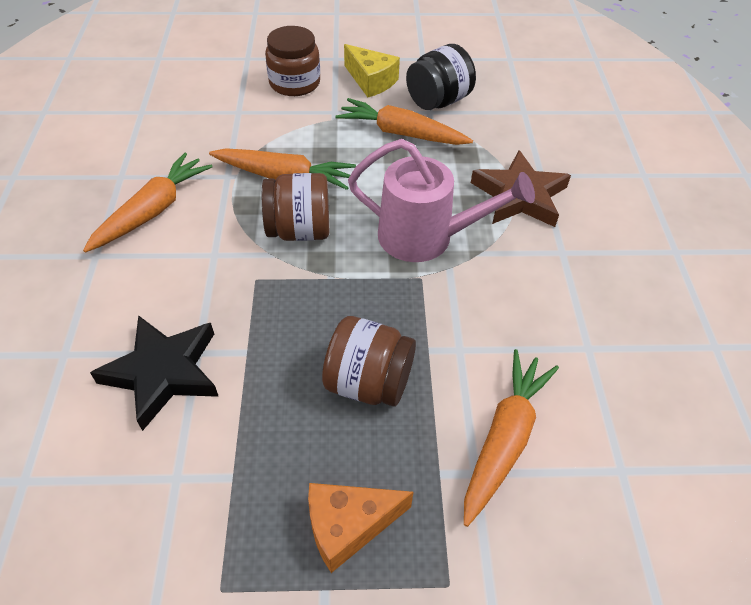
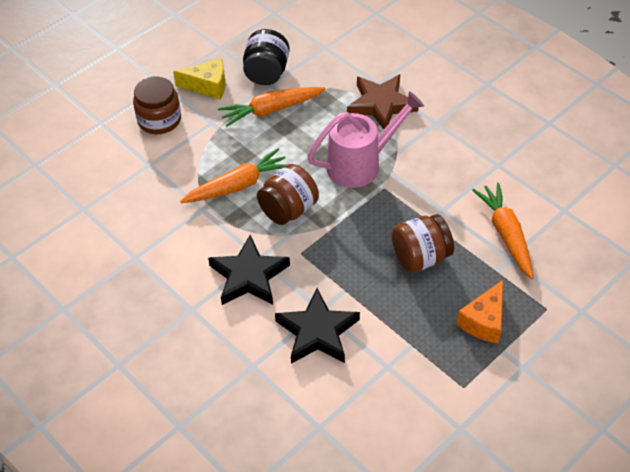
camera: 40 degrees left, 0 degrees up
(153, 211) = (188, 261): orange carrot -> none
(181, 264) = (249, 276): none -> black star

